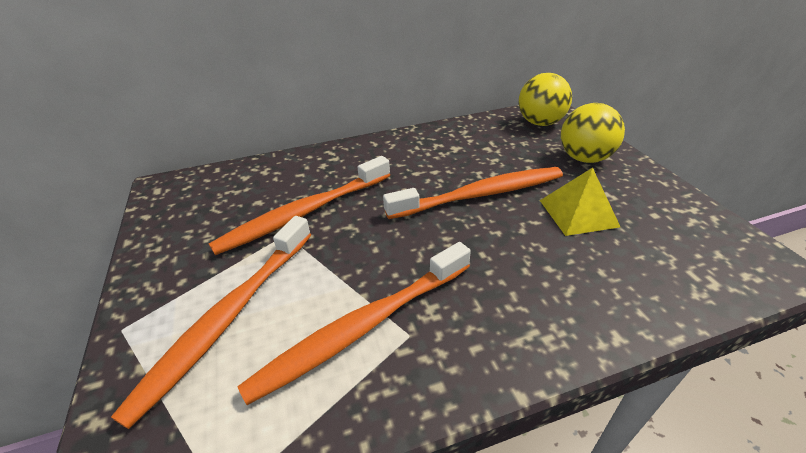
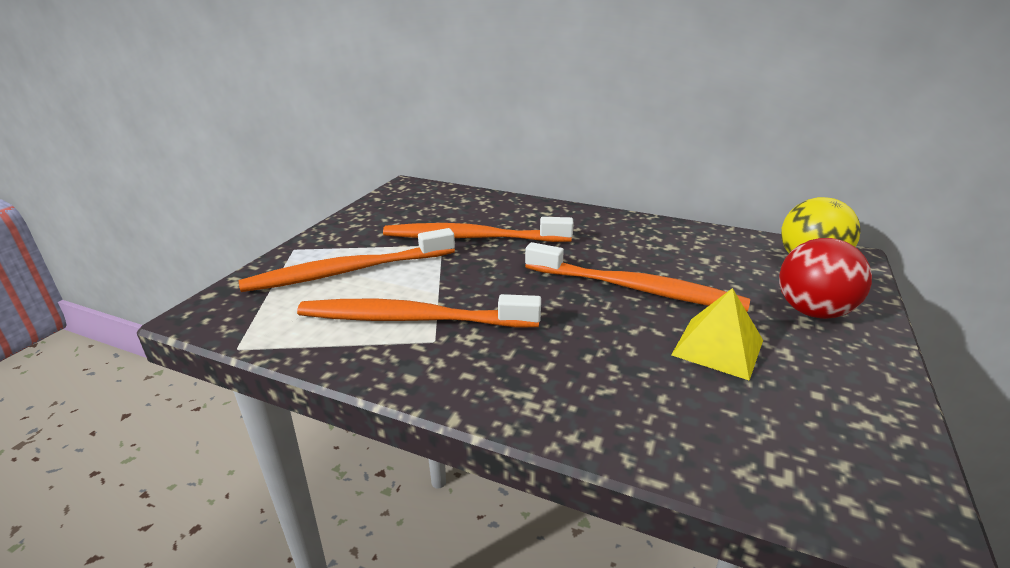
camera: 40 degrees right, 10 degrees down
(584, 158) = (812, 312): yellow ball -> red ball

